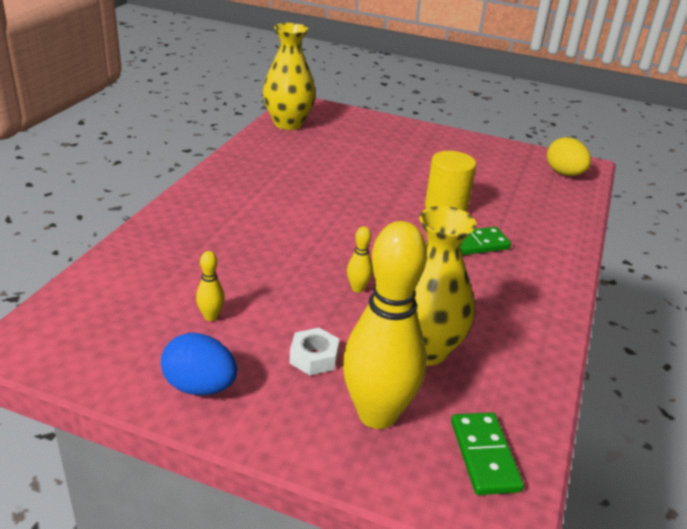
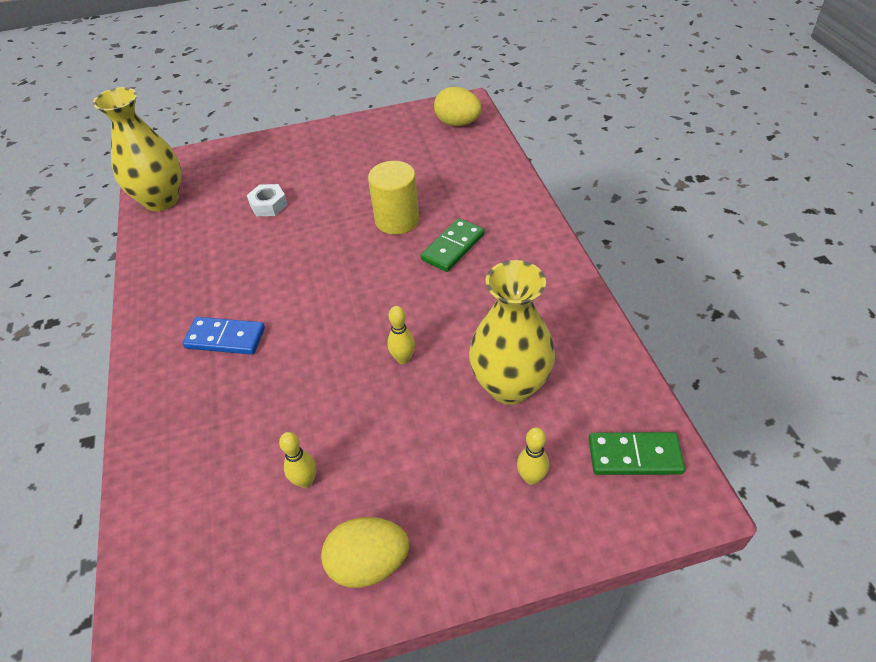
camera: 30 degrees left, 15 degrees up
(200, 387) = (369, 563): blue egg -> yellow egg
(247, 213) = (225, 338): none -> blue domino
(314, 357) = (433, 459): white nut -> white nut (268, 205)
(377, 414) = (531, 478): yellow bowling pin -> yellow bowling pin, size x0.40
(484, 455) = (634, 456): green domino -> green domino turned 45 degrees counterclockwise

